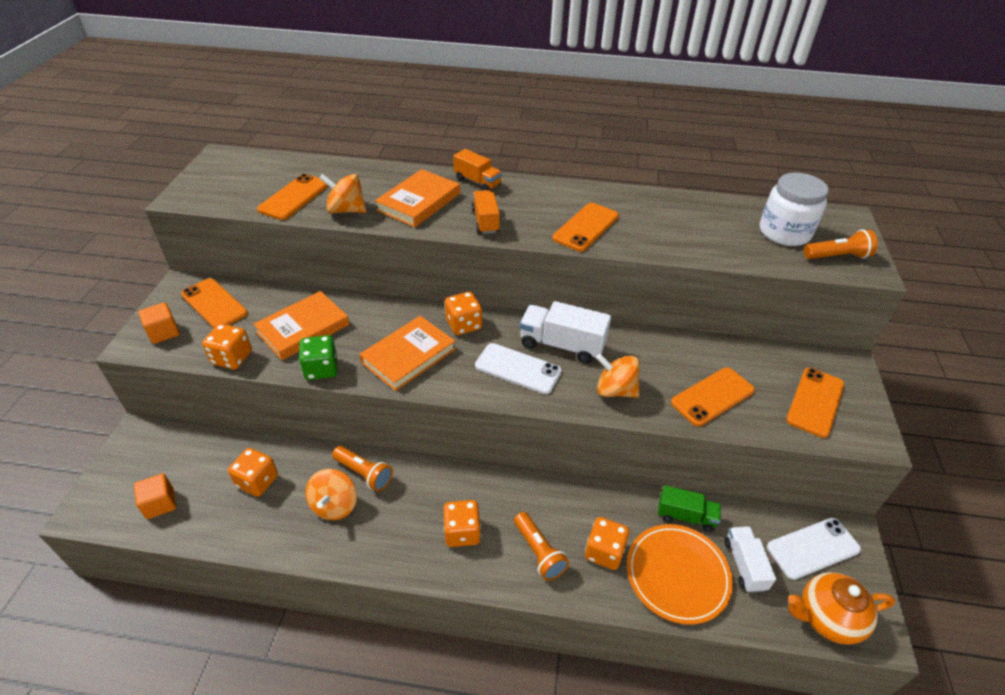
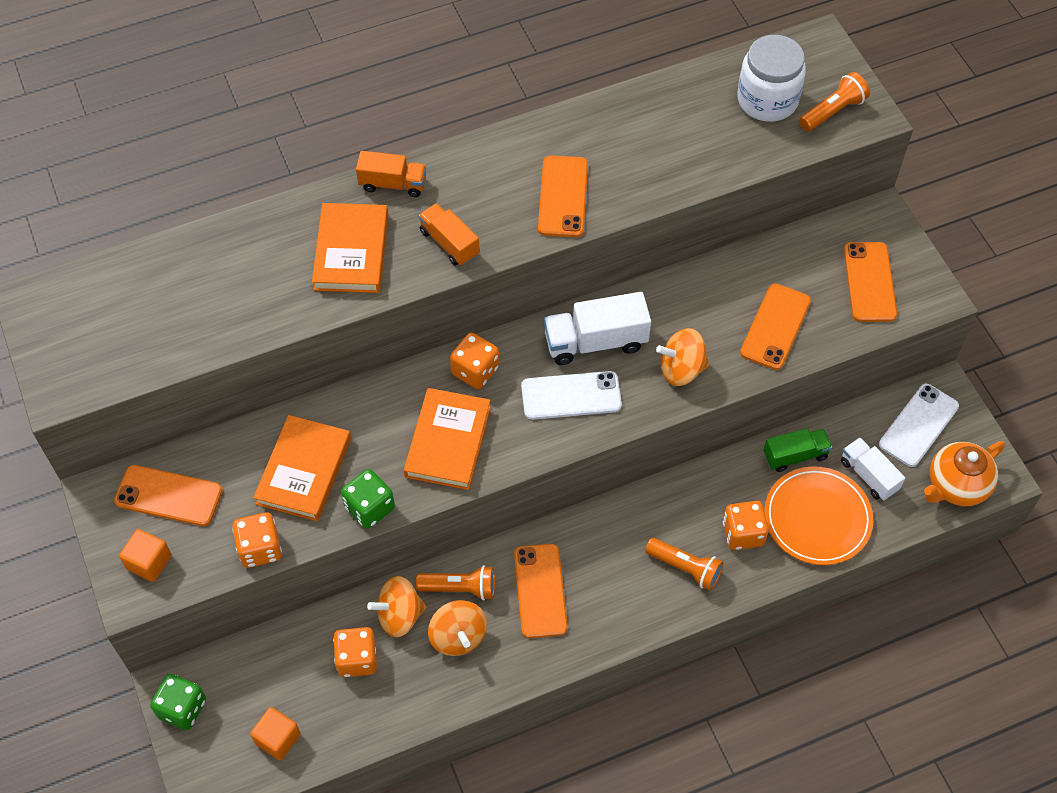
camera: 30 degrees left, 15 degrees up
(129, 449) = (182, 708): none -> green dice
(294, 197) = (198, 320): orange phone -> orange phone (540, 591)
(346, 210) = (278, 308): orange spinning top -> orange spinning top (399, 615)
(462, 532) = (602, 590): orange dice -> none

